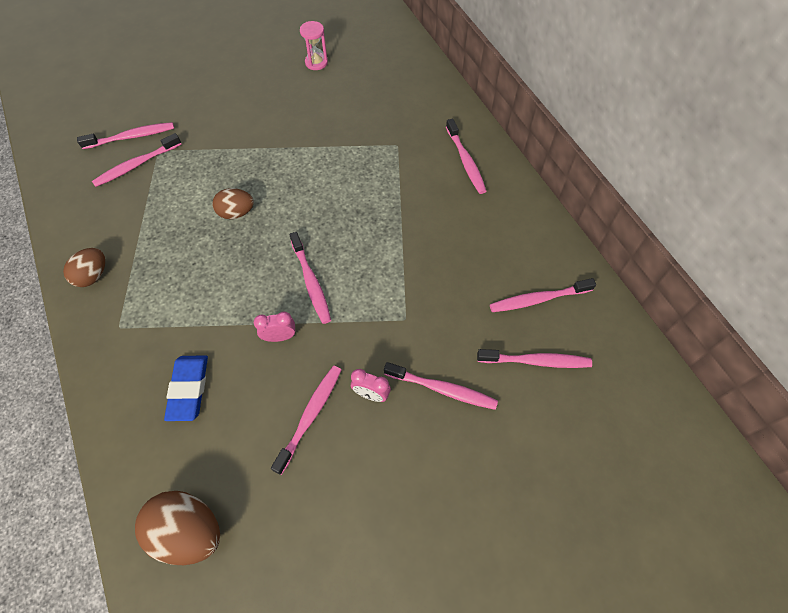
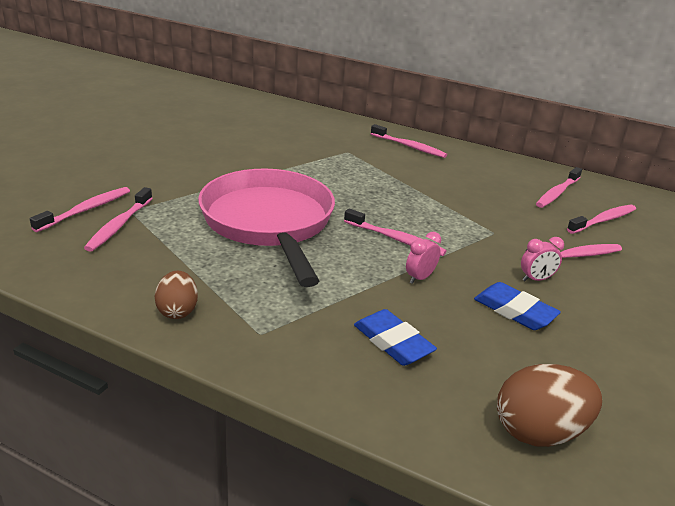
camera: 40 degrees left, 30 degrees down
(236, 213) = (269, 223): brown egg -> pink pan
(310, 416) = (514, 311): pink toothbrush -> blue eraser
(316, 62) = (215, 127): pink hourglass -> none

